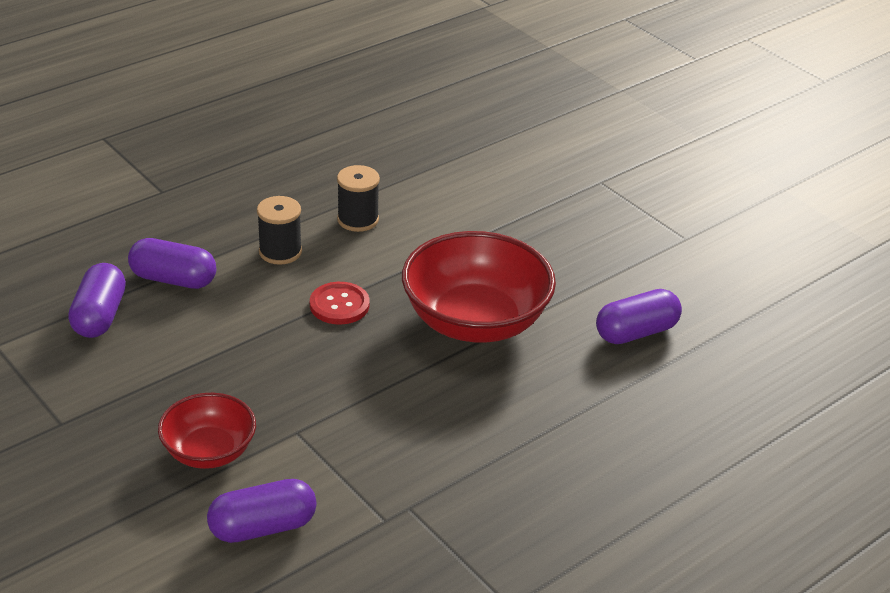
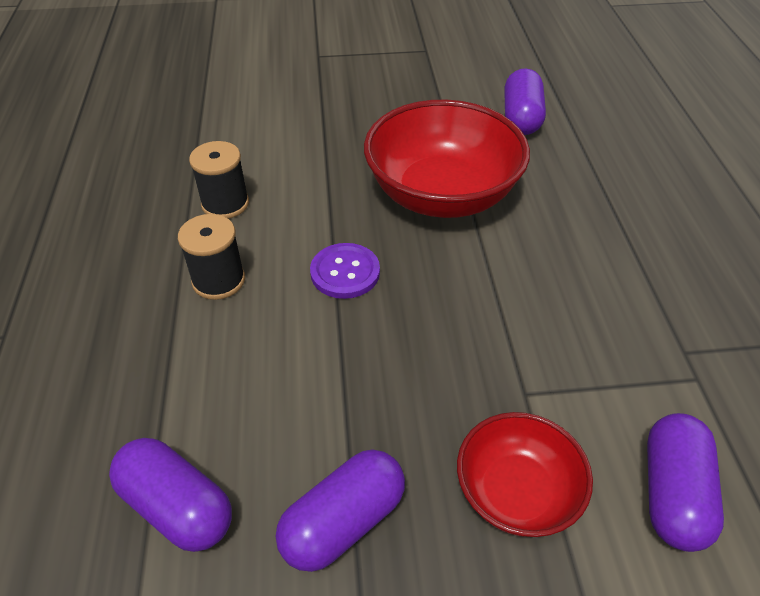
camera: 55 degrees left, 10 degrees up
(173, 279) = (177, 395): purple capsule -> purple capsule (343, 522)
(339, 305) = (345, 272): red button -> purple button

